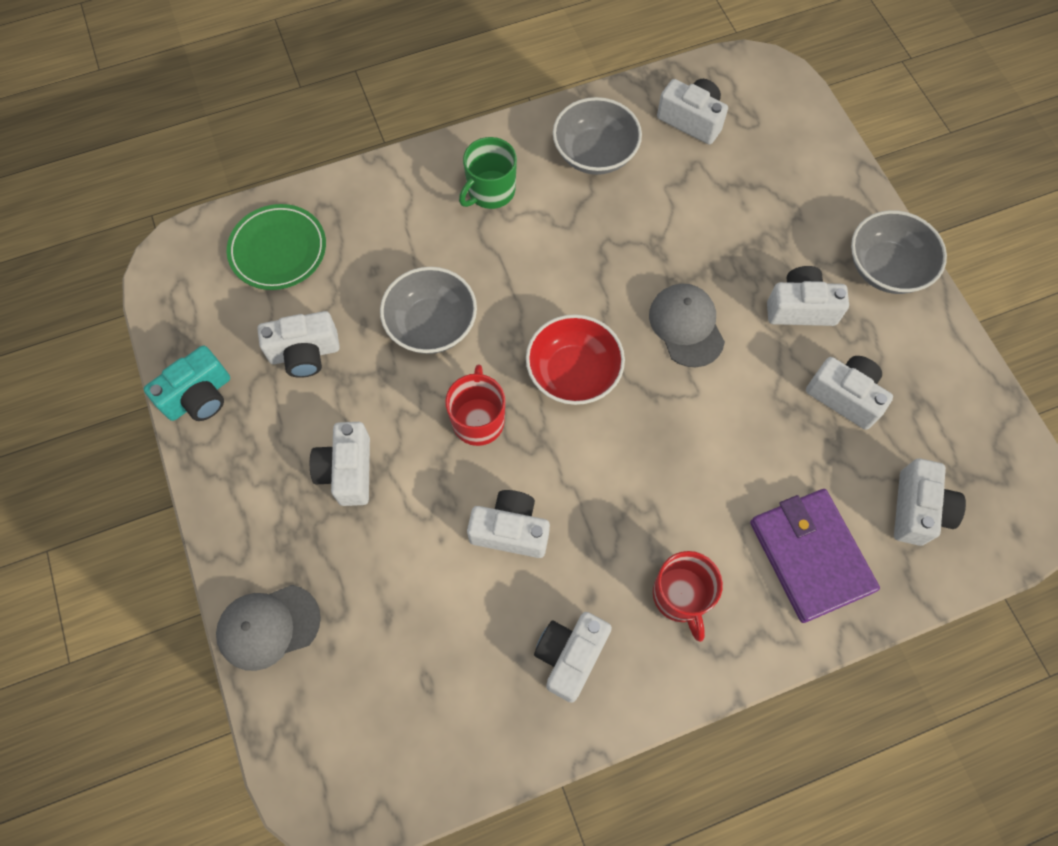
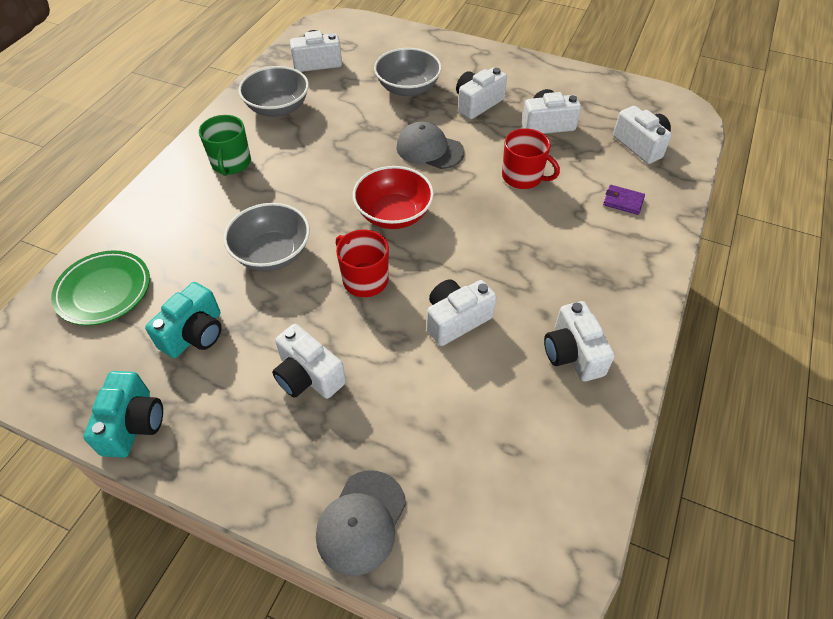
camera: 45 degrees left, 15 degrees down
(305, 353) = (194, 334): white camera -> turquoise camera
(681, 596) = (589, 272): red mug -> red mug (523, 177)
(810, 555) = (623, 201): purple wallet -> purple wallet, size x0.43
(886, 268) = (496, 62): grey bowl -> grey bowl (408, 88)

